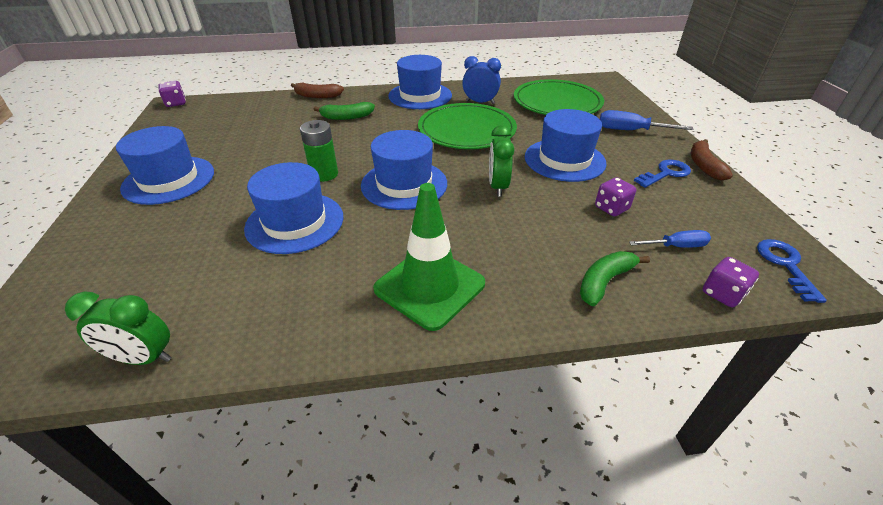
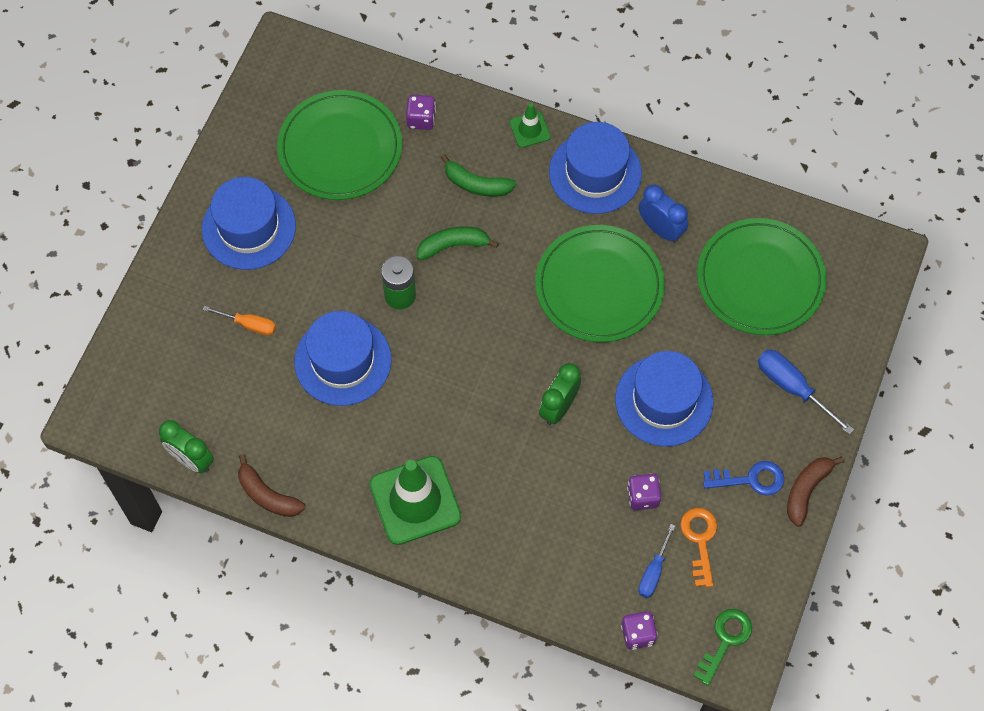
camera: 30 degrees right, 25 degrees up
(176, 103) = (289, 45): purple dice -> purple dice (421, 119)
(187, 231) = (248, 324): none -> orange screwdriver
(235, 128) = (340, 148): none -> green plate
(317, 96) = (465, 108): brown banana -> brown banana (267, 495)
(365, 93) = (529, 129): none -> green traffic cone
(404, 184) = (469, 354): blue hat -> none
(604, 282) = (556, 572): green banana -> green banana (453, 245)
(676, 246) = (653, 571): blue screwdriver -> blue screwdriver turned 90 degrees clockwise
(680, 215) = (700, 541): none -> orange key
(785, 265) = (725, 641): blue key -> green key

